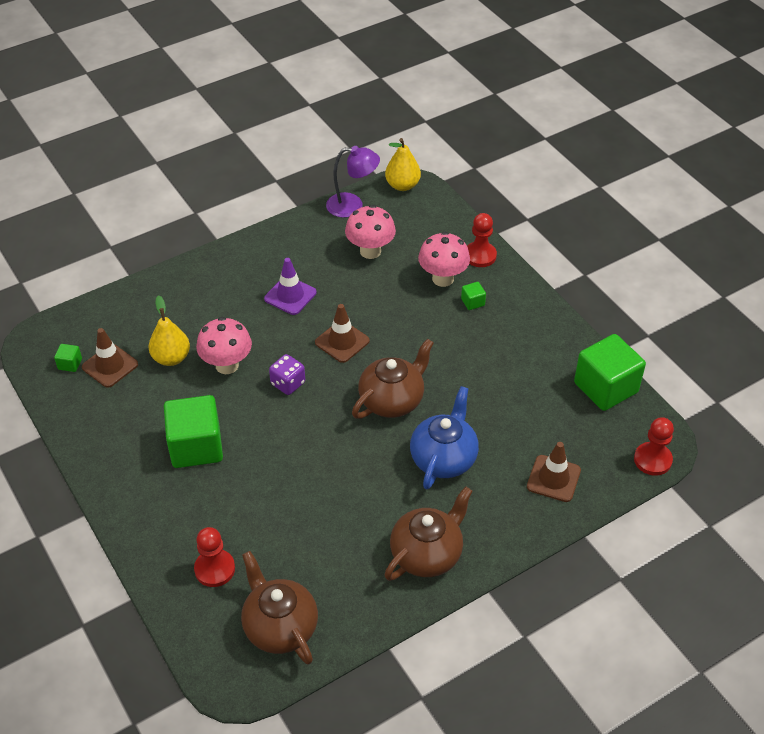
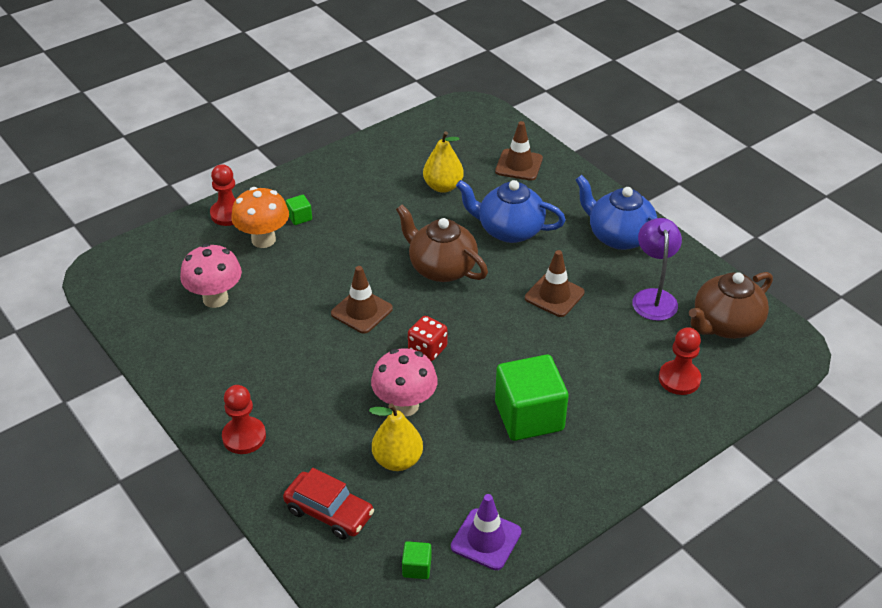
camera: 95 degrees left, 5 degrees down
(110, 366) = (416, 522): brown traffic cone -> brown traffic cone (554, 295)
(133, 317) = (329, 512): none -> red car
(288, 383) = (427, 349): purple dice -> red dice
(290, 296) = (289, 361): purple traffic cone -> purple traffic cone (486, 539)
(352, 206) = (131, 319): purple lamp -> purple lamp (653, 297)
(402, 185) = (99, 278): yellow pear -> yellow pear (443, 186)
(427, 554) = (619, 236): brown teapot -> blue teapot
(443, 279) = (263, 240): pink mushroom -> orange mushroom
(605, 387) = (409, 135): green cube -> none
(652, 460) = (487, 112): red pawn -> red pawn (244, 437)

